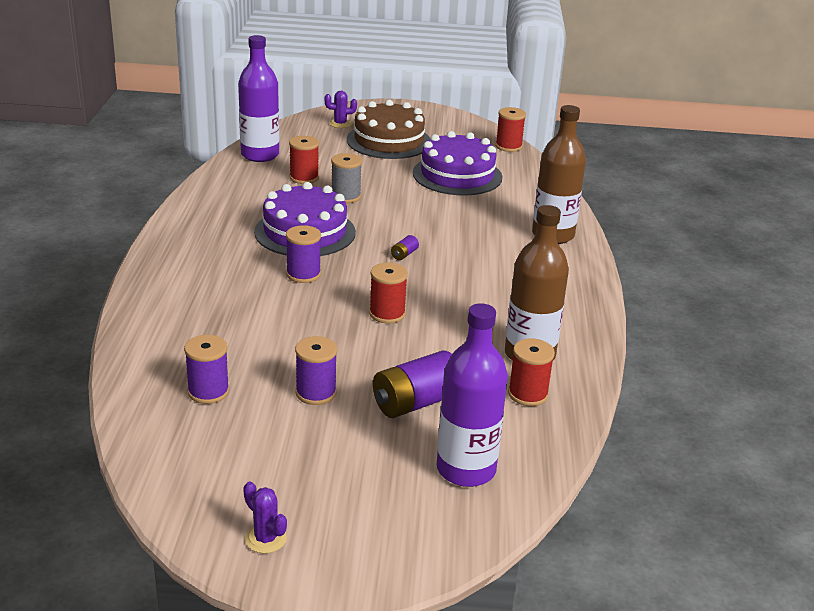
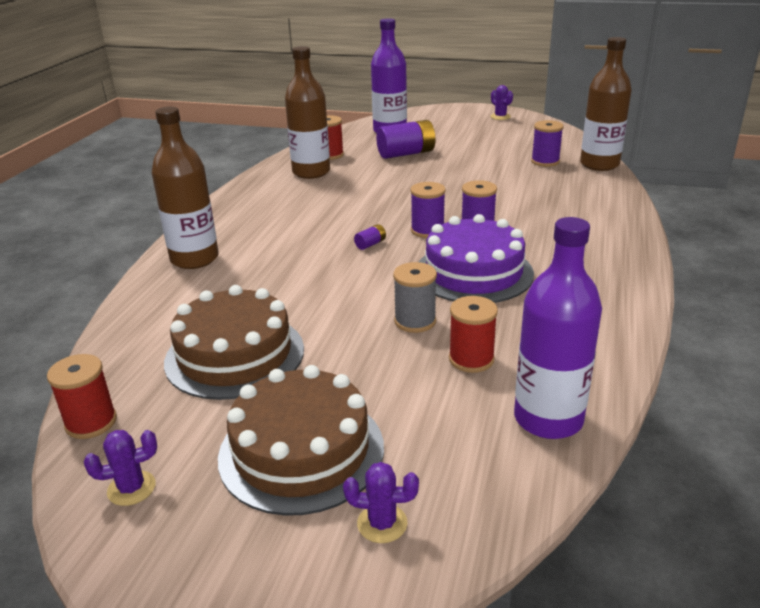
camera: 165 degrees left, 0 degrees up
(131, 388) = (599, 164): none -> brown bottle
(316, 393) = (471, 159): purple spool -> purple spool (427, 230)
(387, 314) = (407, 198): red spool -> none
(457, 175) = (235, 355): purple cake -> brown cake
(461, 129) = (131, 488): none -> purple cactus

